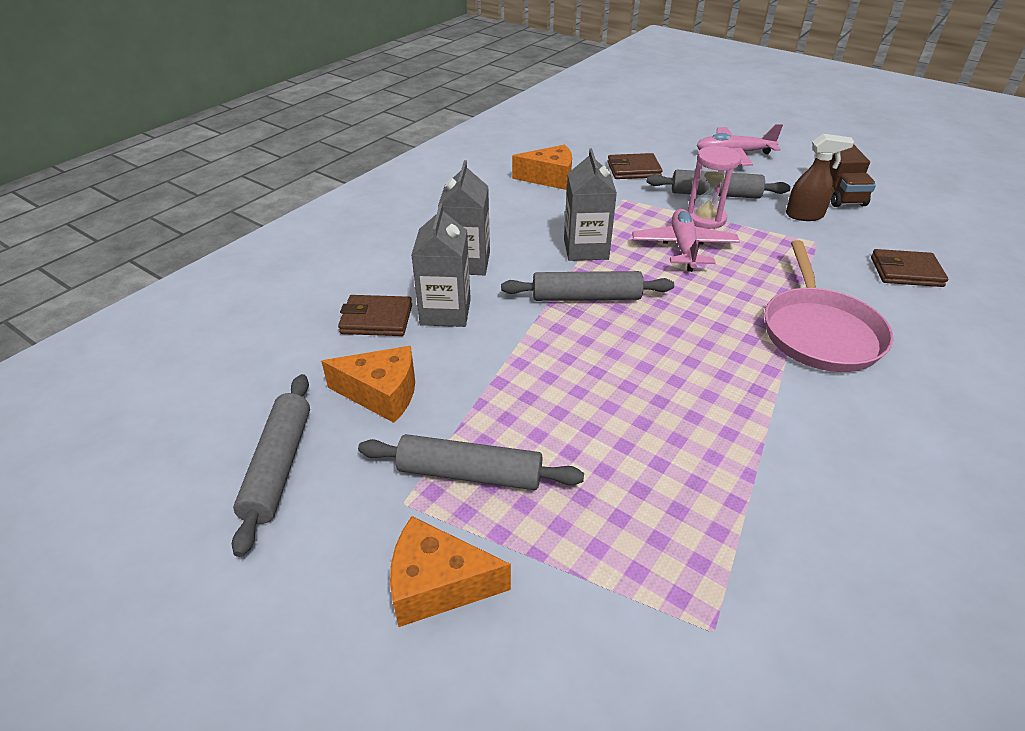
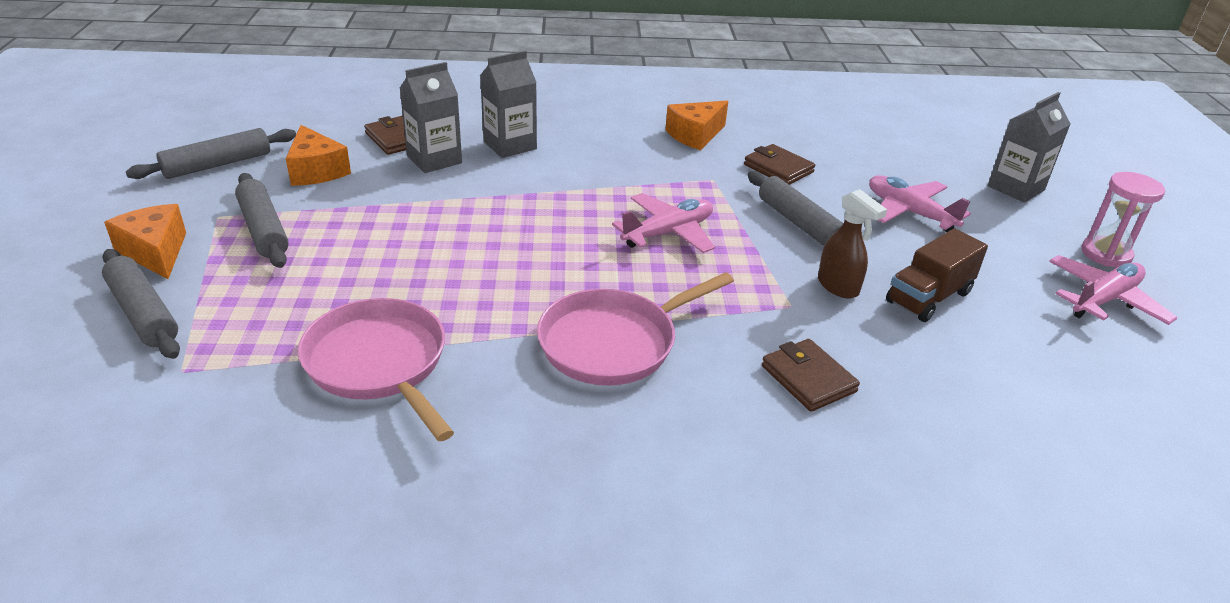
camera: 50 degrees right, 5 degrees down
(549, 178) = (695, 135): orange cheese -> orange cheese turned 90 degrees clockwise
(586, 249) = (599, 187): grey carton -> grey carton (1016, 188)
(586, 297) = (524, 209): grey rolling pin -> grey rolling pin (143, 313)
(705, 219) = (740, 231): pink hourglass -> pink hourglass (1106, 254)
(780, 472) = (379, 364): none -> pink pan
(873, 146) = (1104, 300): none -> pink plane

